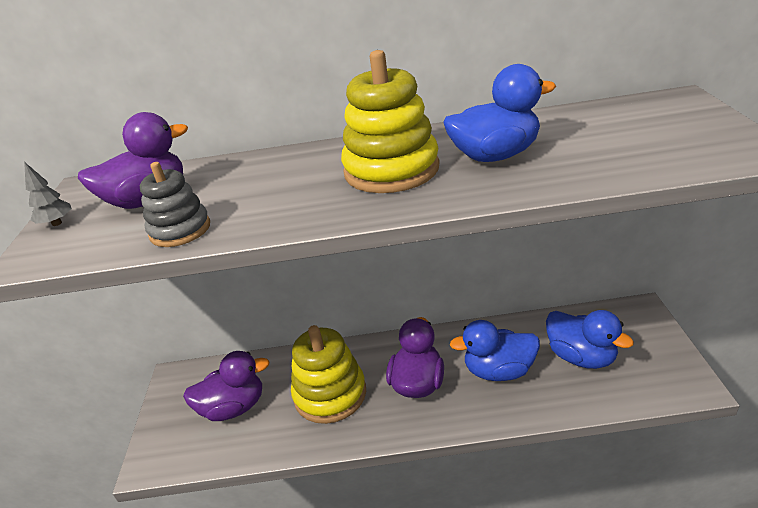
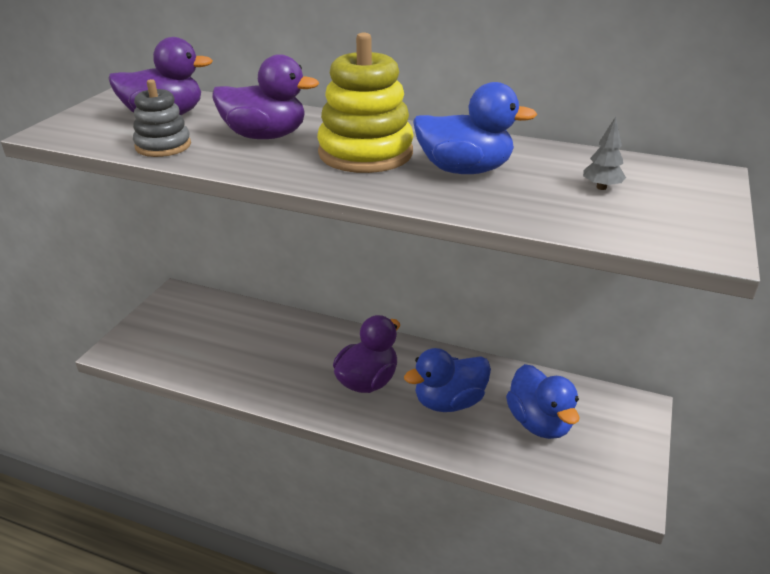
camera: 20 degrees right, 0 degrees up
(57, 223) = (90, 112): grey tree -> grey tree (601, 187)
(234, 407) = (204, 336): purple duck -> purple duck (265, 136)
(330, 394) = (287, 358): yellow stacking toy -> none
(499, 371) = (449, 402): blue duck -> blue duck turned 45 degrees counterclockwise

